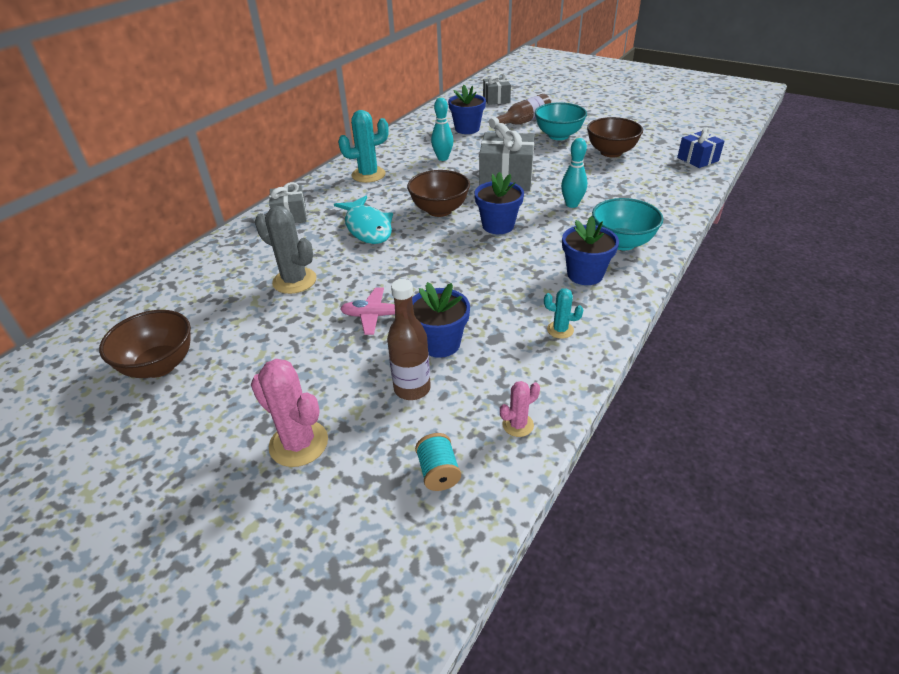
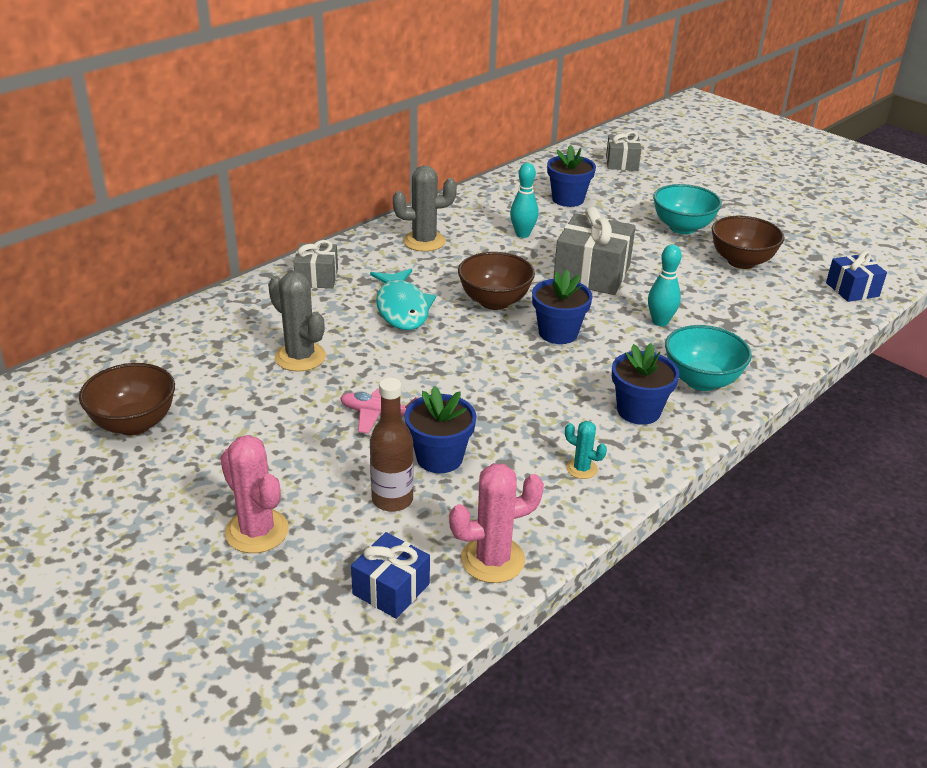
camera: 10 degrees right, 5 degrees down
(368, 175) = (424, 241): turquoise cactus -> grey cactus
(438, 472) = (391, 589): turquoise spool -> blue gift
(518, 425) = (492, 559): pink cactus -> pink cactus, size x1.85
(522, 122) = (643, 200): brown bottle -> none

